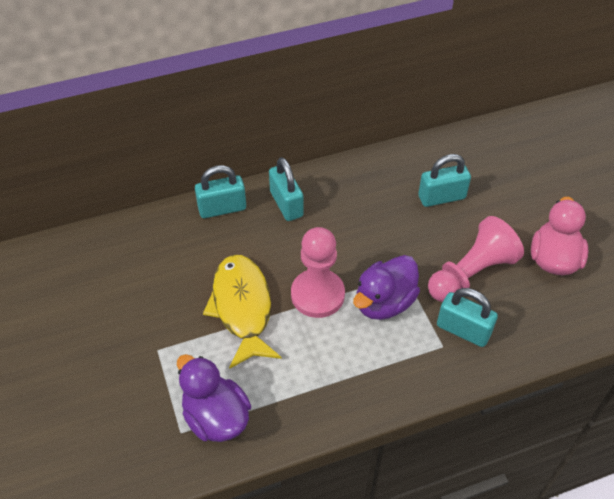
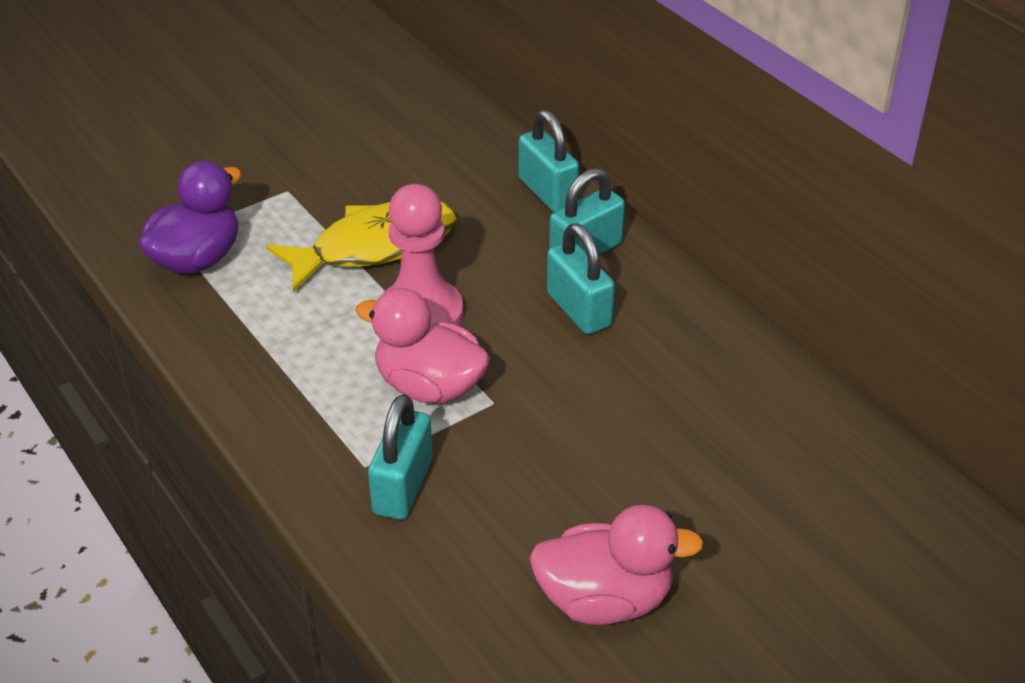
camera: 75 degrees right, 10 degrees down
(384, 302) = (429, 387): purple duck -> pink duck
(441, 197) = (688, 427): turquoise padlock -> turquoise padlock (578, 310)
(471, 273) = (526, 485): pink pawn -> none

